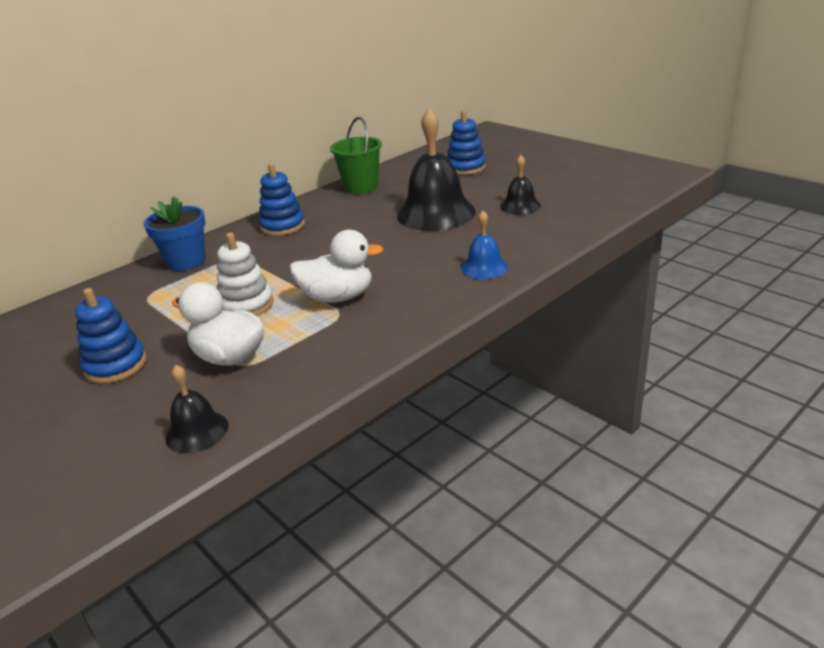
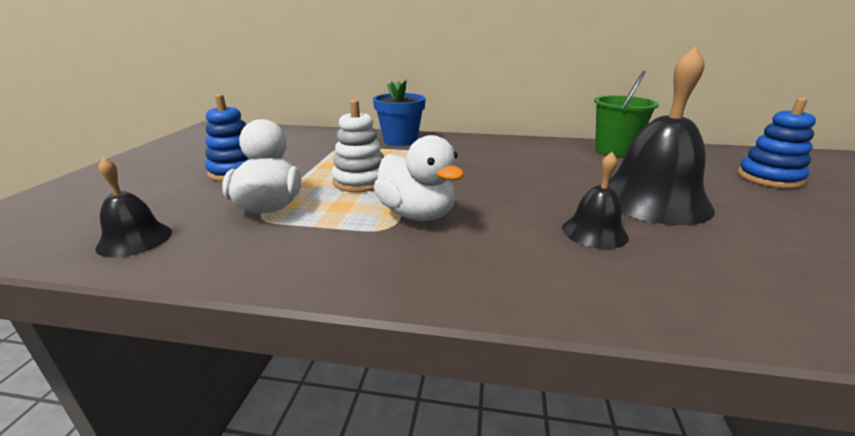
camera: 50 degrees right, 5 degrees down
(282, 226) = (498, 148): blue stacking toy -> none
(484, 267) = (608, 283): blue bell -> none
(520, 206) = (793, 246): black bell -> black bell (594, 232)

